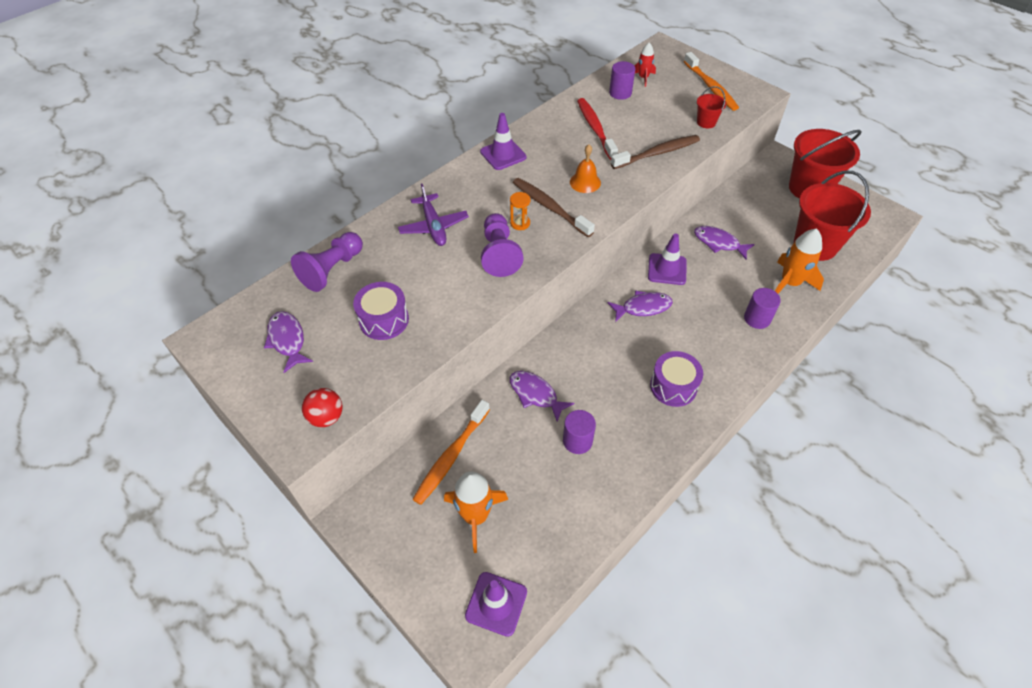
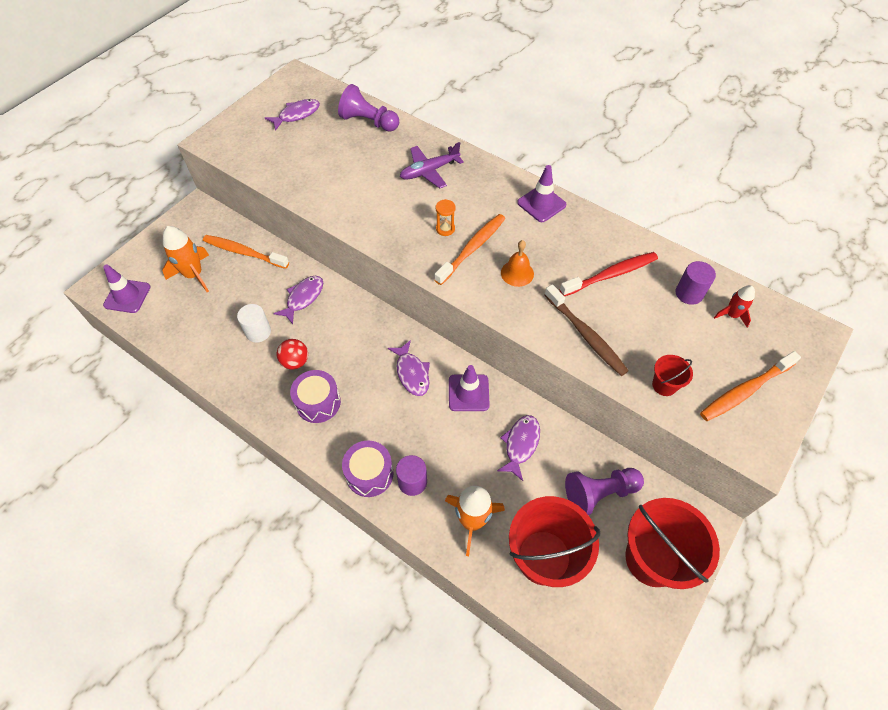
camera: 80 degrees right, 5 degrees up
(326, 417) = (230, 149): red ball -> red ball (295, 361)
(384, 320) = (319, 161): purple drum -> purple drum (369, 474)
(499, 254) = (402, 219): purple pawn -> purple pawn (599, 493)
(550, 207) = (472, 248): brown toothbrush -> orange toothbrush
(577, 441) = (258, 332): purple cylinder -> white cylinder

